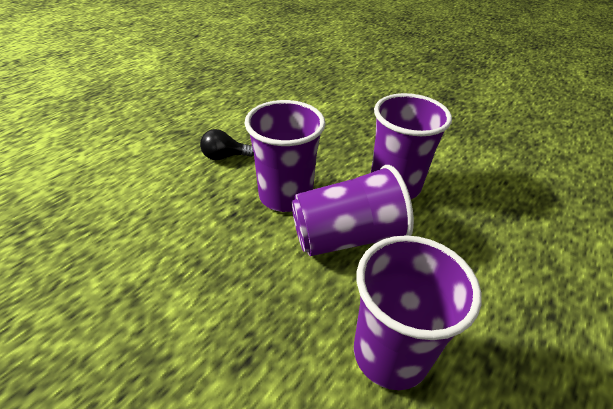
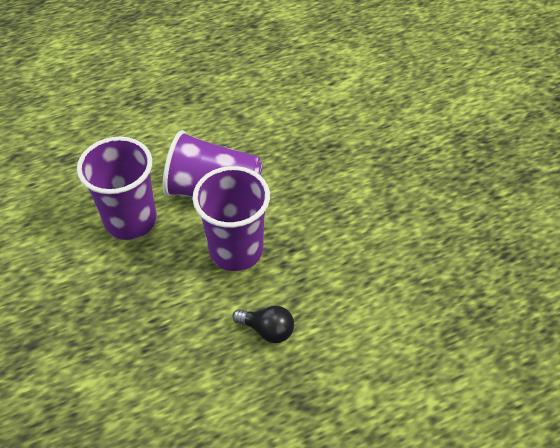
camera: 150 degrees left, 10 degrees up
(390, 353) = (248, 118): purple cup -> none

